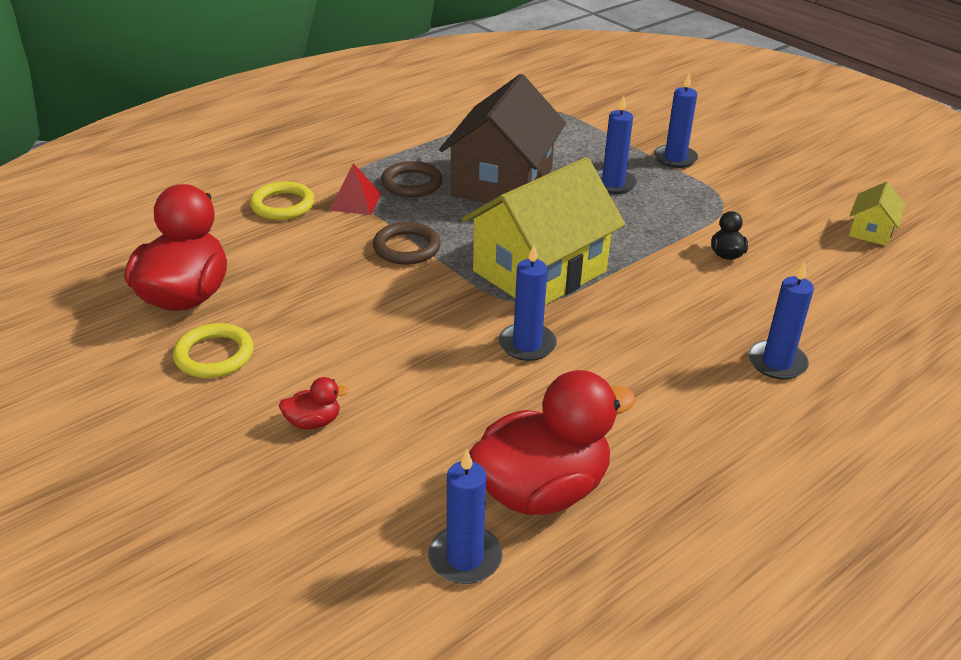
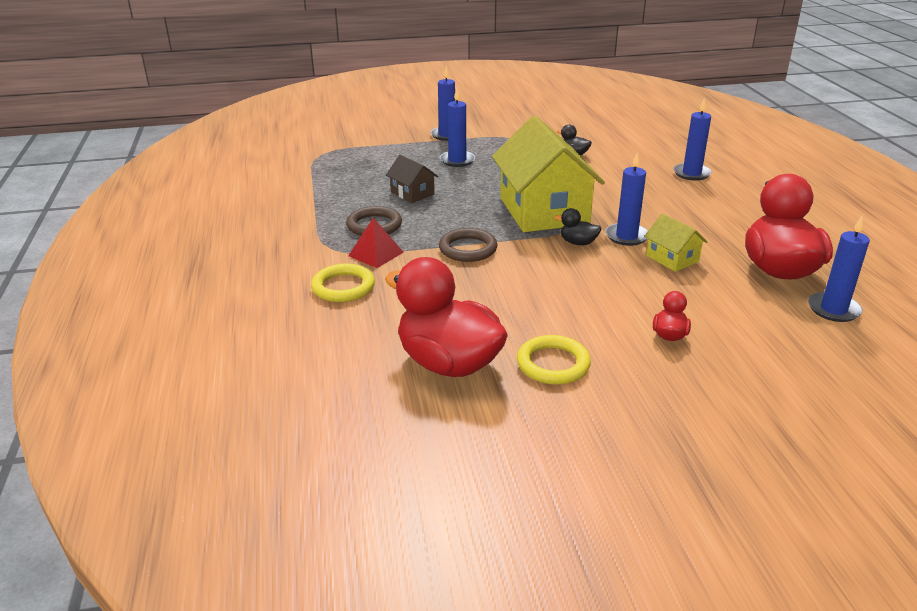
camera: 60 degrees left, 5 degrees down
(479, 313) = (578, 243): none -> black duck
(502, 182) = (412, 193): brown house -> brown house, size x0.45
(871, 231) = (583, 114): yellow house -> yellow house (672, 258)

